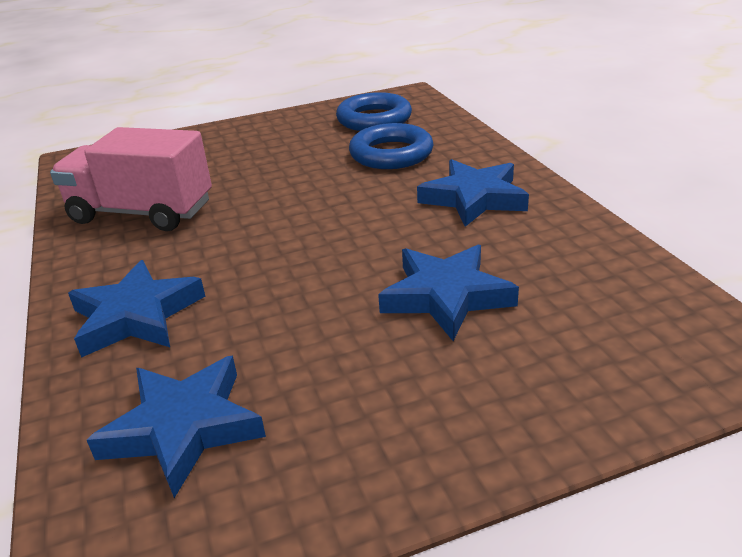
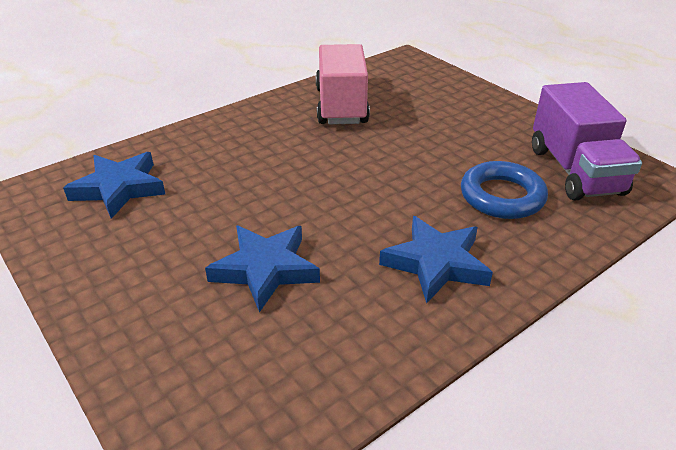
camera: 70 degrees right, 5 degrees up
(136, 316) = (220, 141): blue star -> none
(374, 119) = (575, 171): blue ring -> purple truck

